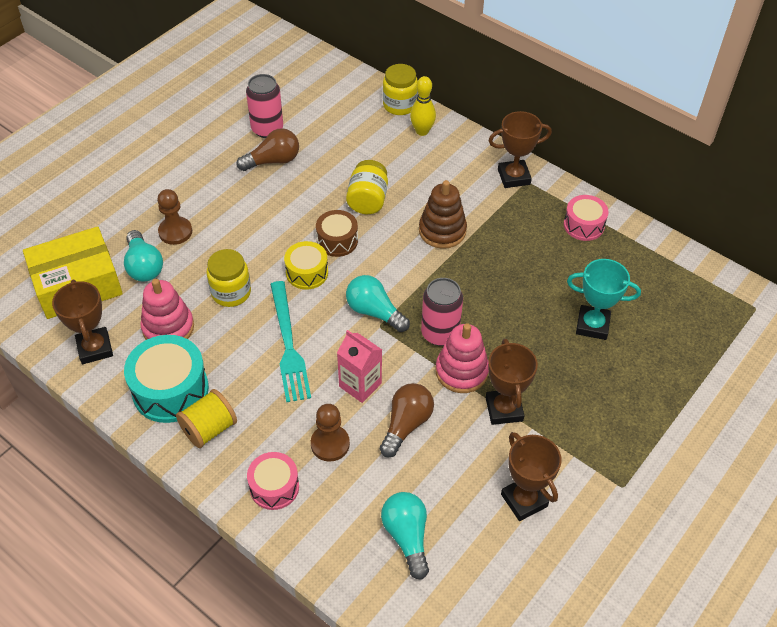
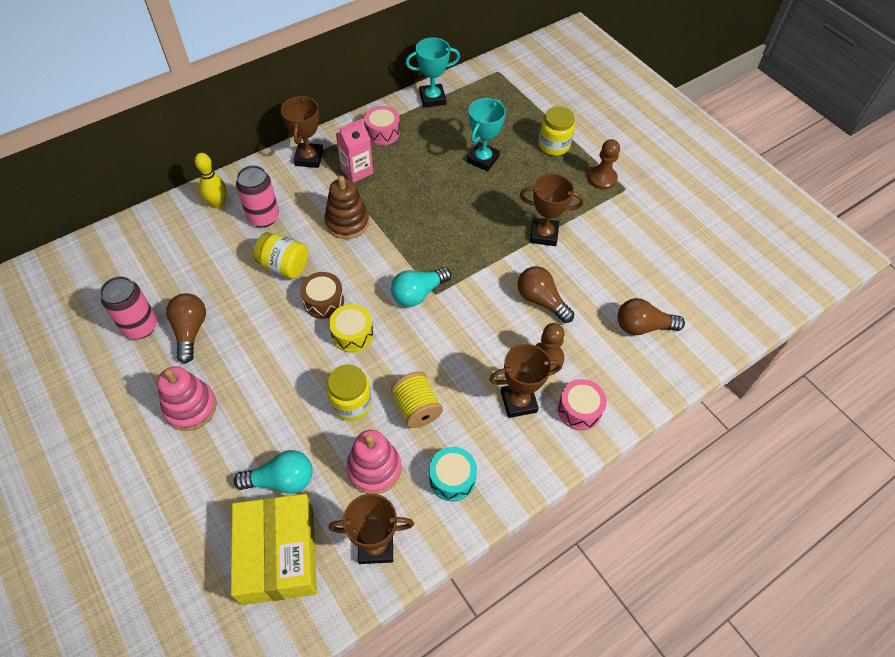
camera: 75 degrees left, 5 degrees up
(170, 390) = (452, 478): turquoise drum -> turquoise drum, size x0.61
(175, 232) = (246, 441): brown pawn -> brown pawn (602, 178)
(209, 429) = (506, 451): yellow spool -> yellow spool (417, 408)
(288, 345) = (432, 367): turquoise fork -> none
(360, 385) = (492, 323): pink carton -> pink carton (357, 171)
(399, 105) = (173, 211): yellow jar -> yellow jar (554, 145)
(407, 537) = (643, 326): turquoise light bulb -> brown light bulb
(440, 333) = (458, 254): pink can -> pink can (263, 217)
(461, 371) = (500, 250): pink stacking toy -> pink stacking toy (190, 407)
(524, 500) = (625, 246): brown trophy -> brown trophy (518, 402)
(665, 255) = (432, 98): none -> turquoise trophy

